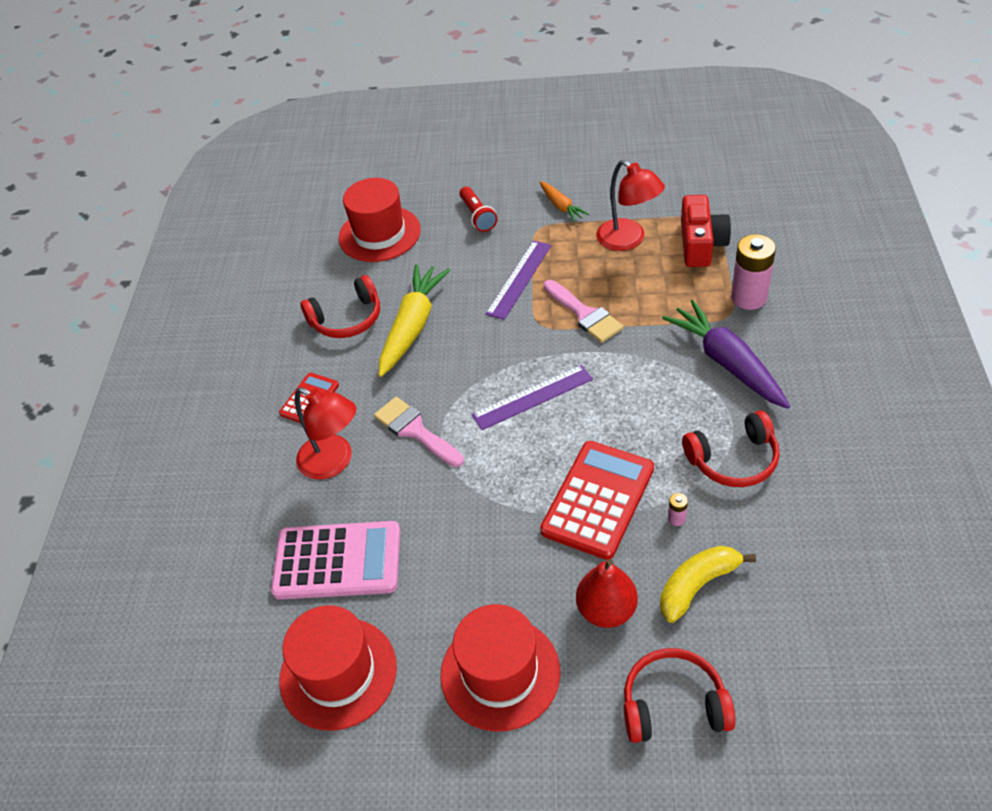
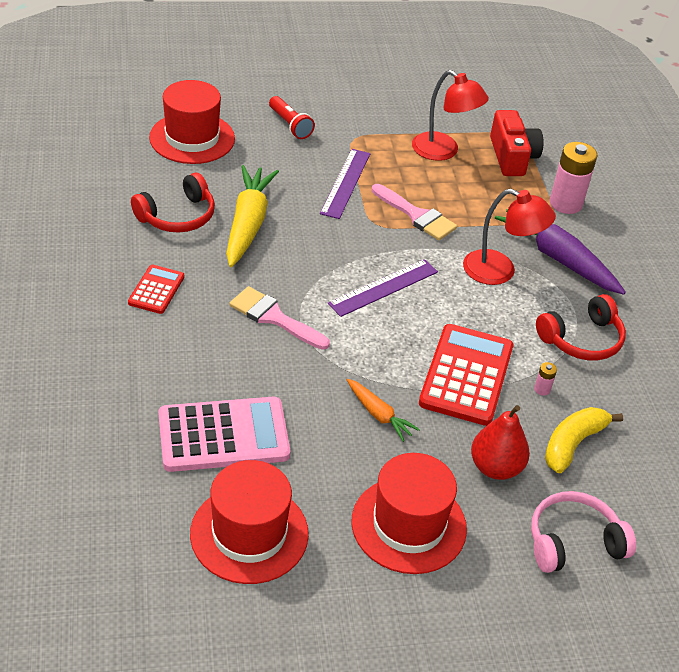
camera: 20 degrees left, 5 degrees down
(334, 462) = (197, 347): red lamp -> red lamp (500, 271)
(561, 206) = (371, 119): orange carrot -> orange carrot (379, 415)
(673, 704) = (573, 542): red headphones -> pink headphones

